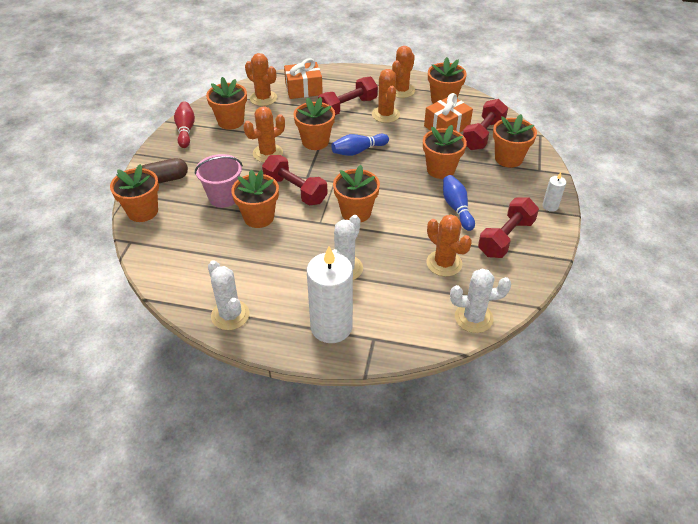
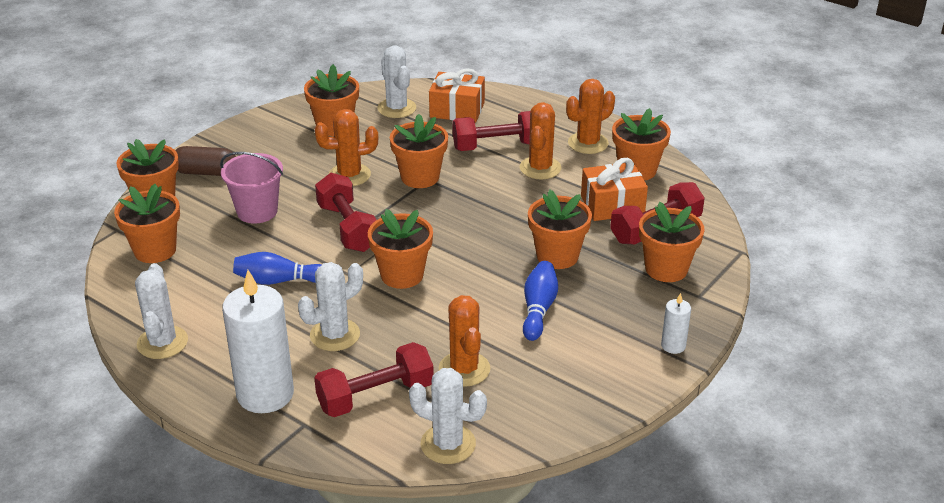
camera: 25 degrees right, 10 degrees down
(185, 130) = (273, 123): red bowling pin -> none
(259, 217) = (280, 246): orange flower pot -> orange flower pot (155, 250)
(263, 98) = (397, 108): orange cactus -> white cactus
(358, 151) = (466, 203): blue bowling pin -> blue bowling pin (279, 281)
(506, 238) = (574, 365): red dumbbell -> red dumbbell (375, 396)

